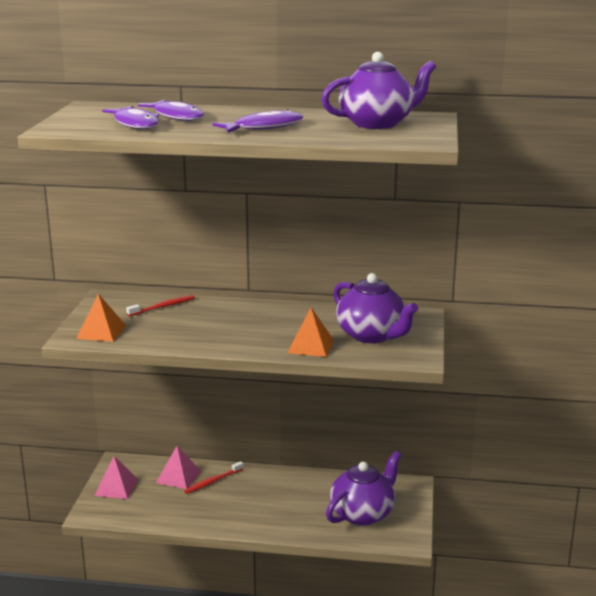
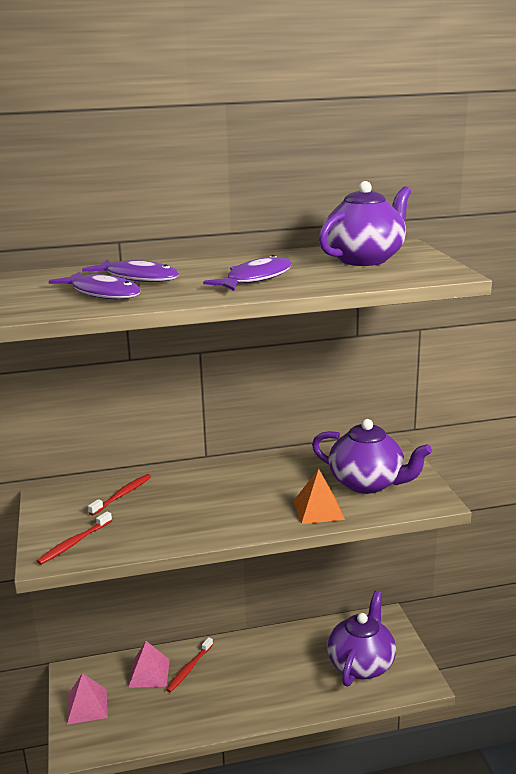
camera: 20 degrees left, 0 degrees up
(101, 332) = (74, 543): orange pyramid -> red toothbrush

